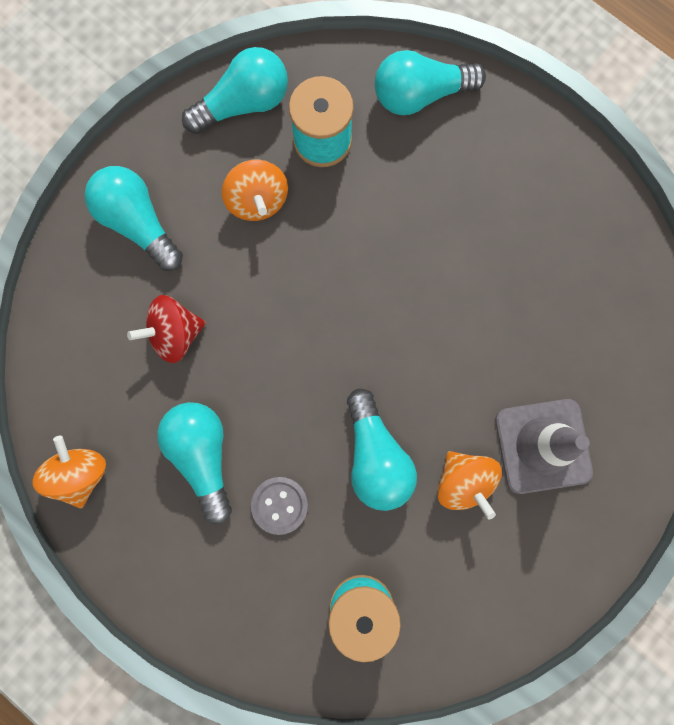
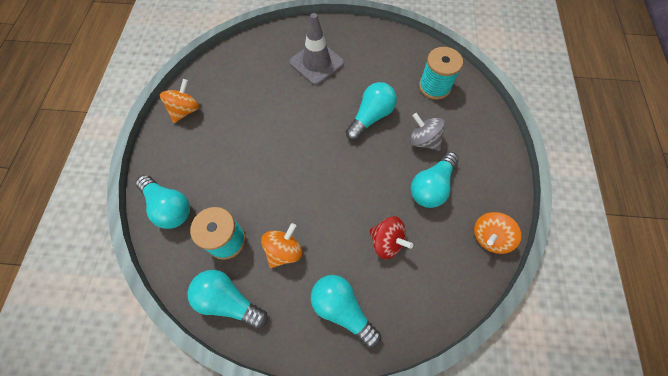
camera: 125 degrees left, 15 degrees down
(138, 223) = (342, 309): turquoise light bulb -> turquoise light bulb turned 120 degrees clockwise
(279, 505) = (423, 140): grey button -> grey spinning top
(463, 482) = (354, 81): orange spinning top -> orange spinning top (185, 110)

